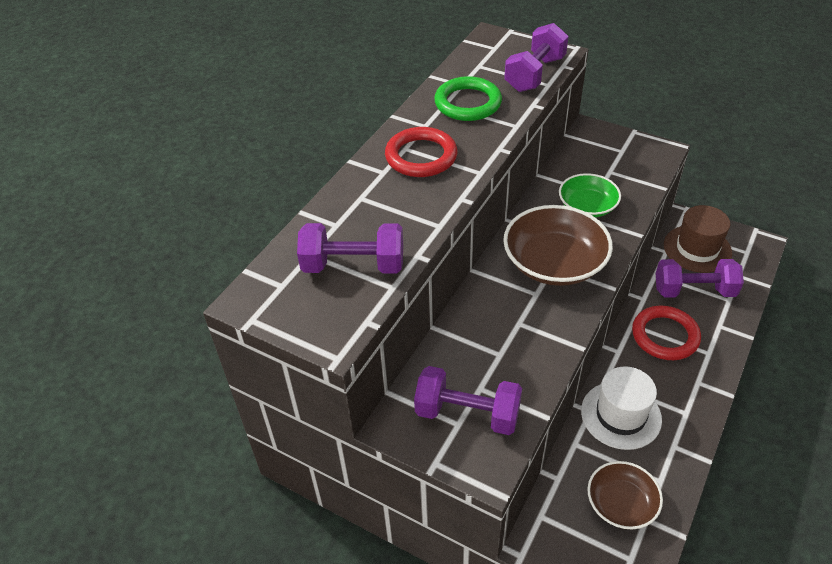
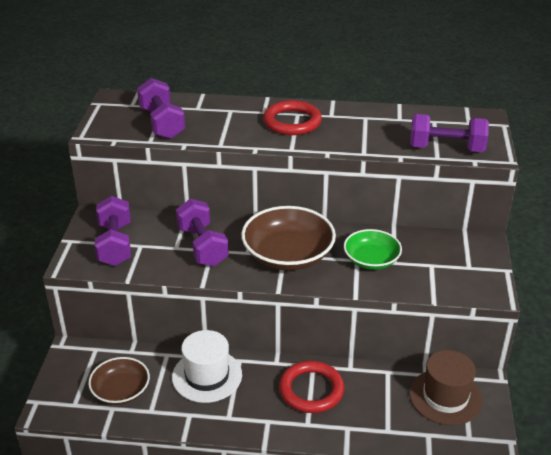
camera: 65 degrees right, 10 degrees down
(468, 103) = (375, 126): green ring -> none
(694, 291) = (383, 402): purple dumbbell -> purple dumbbell (202, 246)

